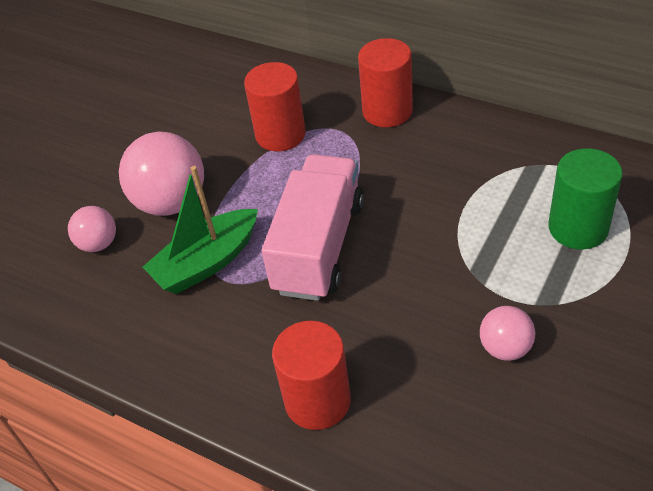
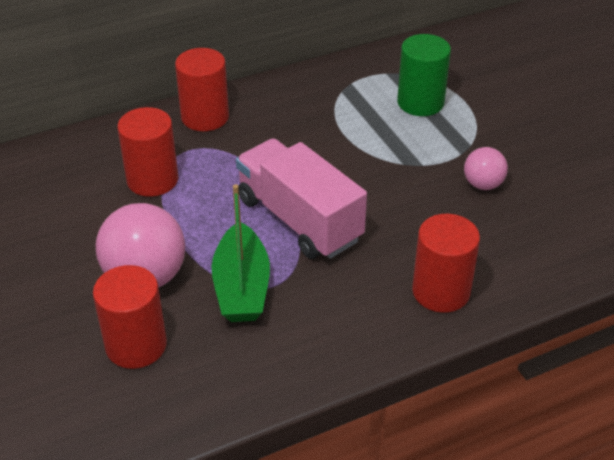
camera: 60 degrees left, 5 degrees down
(98, 244) = (136, 345): pink ball -> red cylinder

